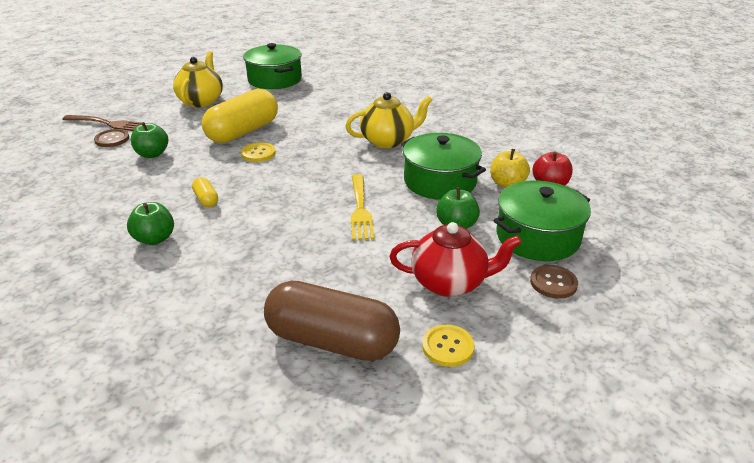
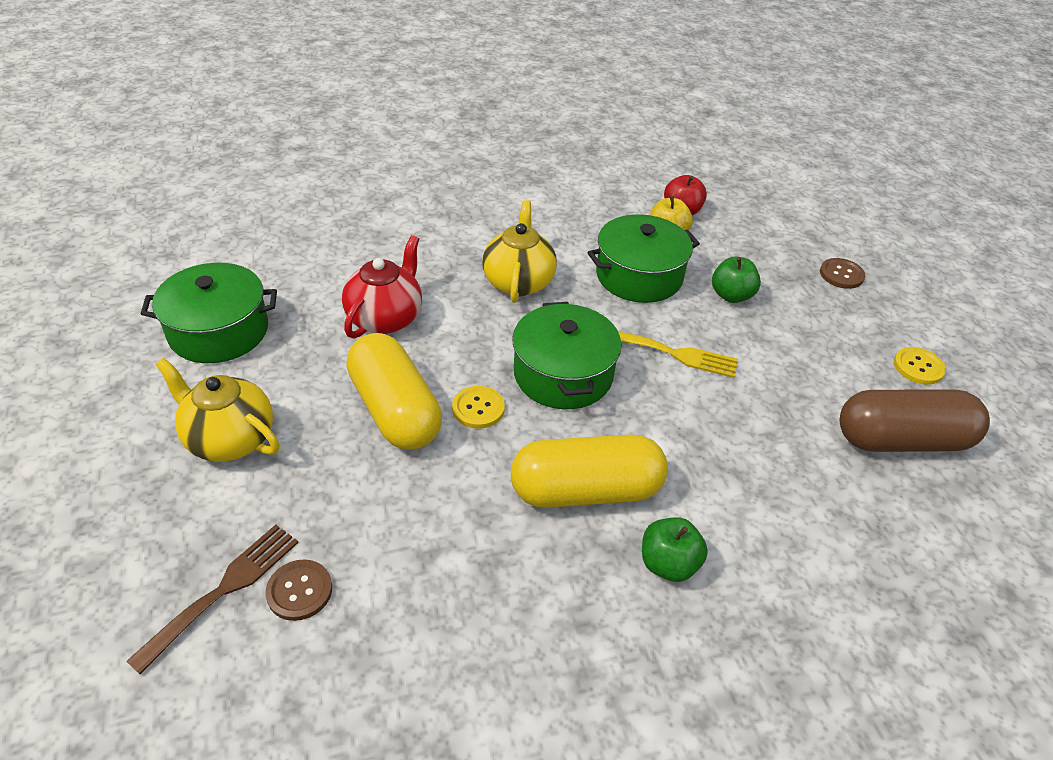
camera: 70 degrees left, 10 degrees up
(152, 154) = (401, 536): green apple -> none
(206, 199) = (585, 490): yellow capsule -> yellow capsule, size x2.38
(332, 341) = (902, 440): brown capsule -> brown capsule turned 45 degrees clockwise
(450, 283) = (827, 334): red teapot -> red teapot (385, 318)
(537, 237) = (769, 255): green pot -> green pot (563, 374)

